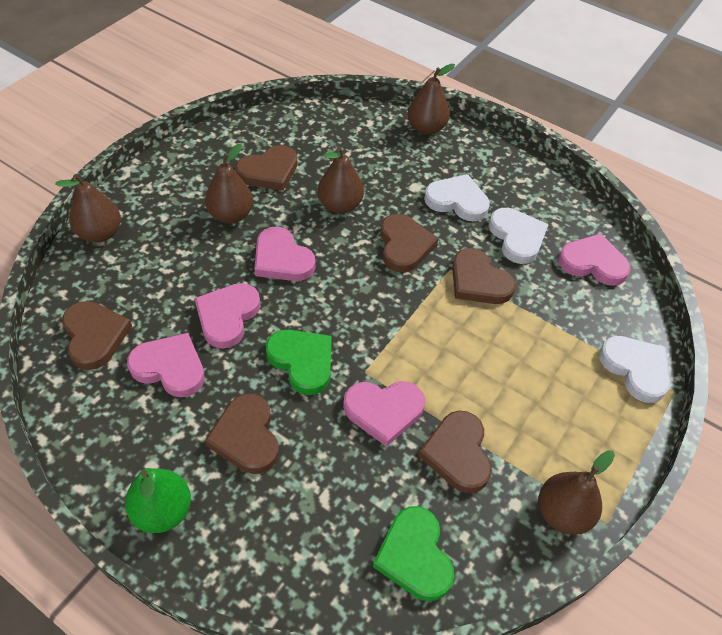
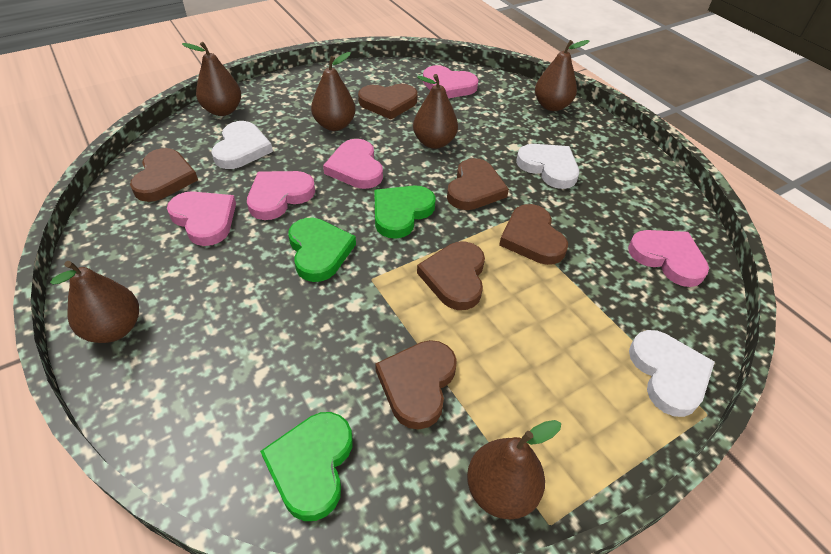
camera: 25 degrees right, 5 degrees down
(163, 511) = (114, 329): green pear -> brown pear
(246, 436) = (228, 295): brown heart -> brown heart (455, 277)
(353, 294) = (401, 213): none -> green heart
(383, 411) = (367, 318): pink heart -> pink heart (448, 86)
(517, 237) = (594, 213): white heart -> white heart (241, 149)

